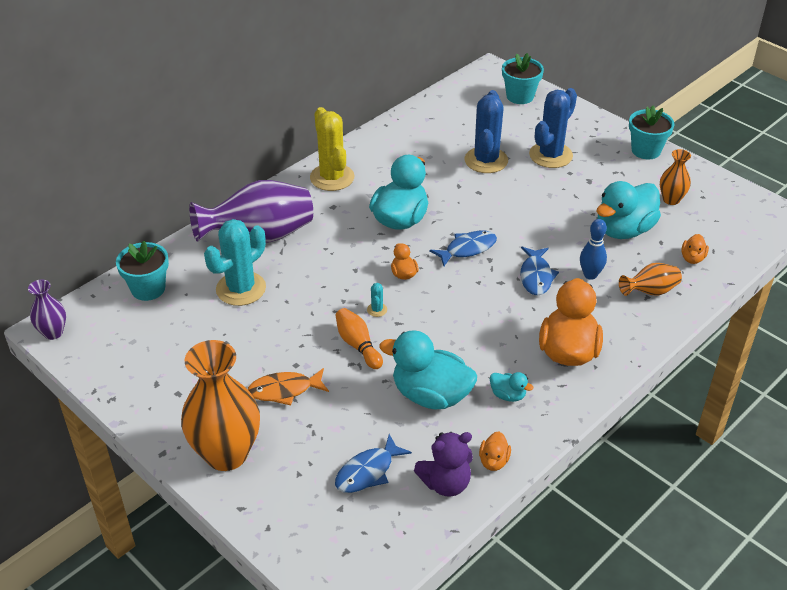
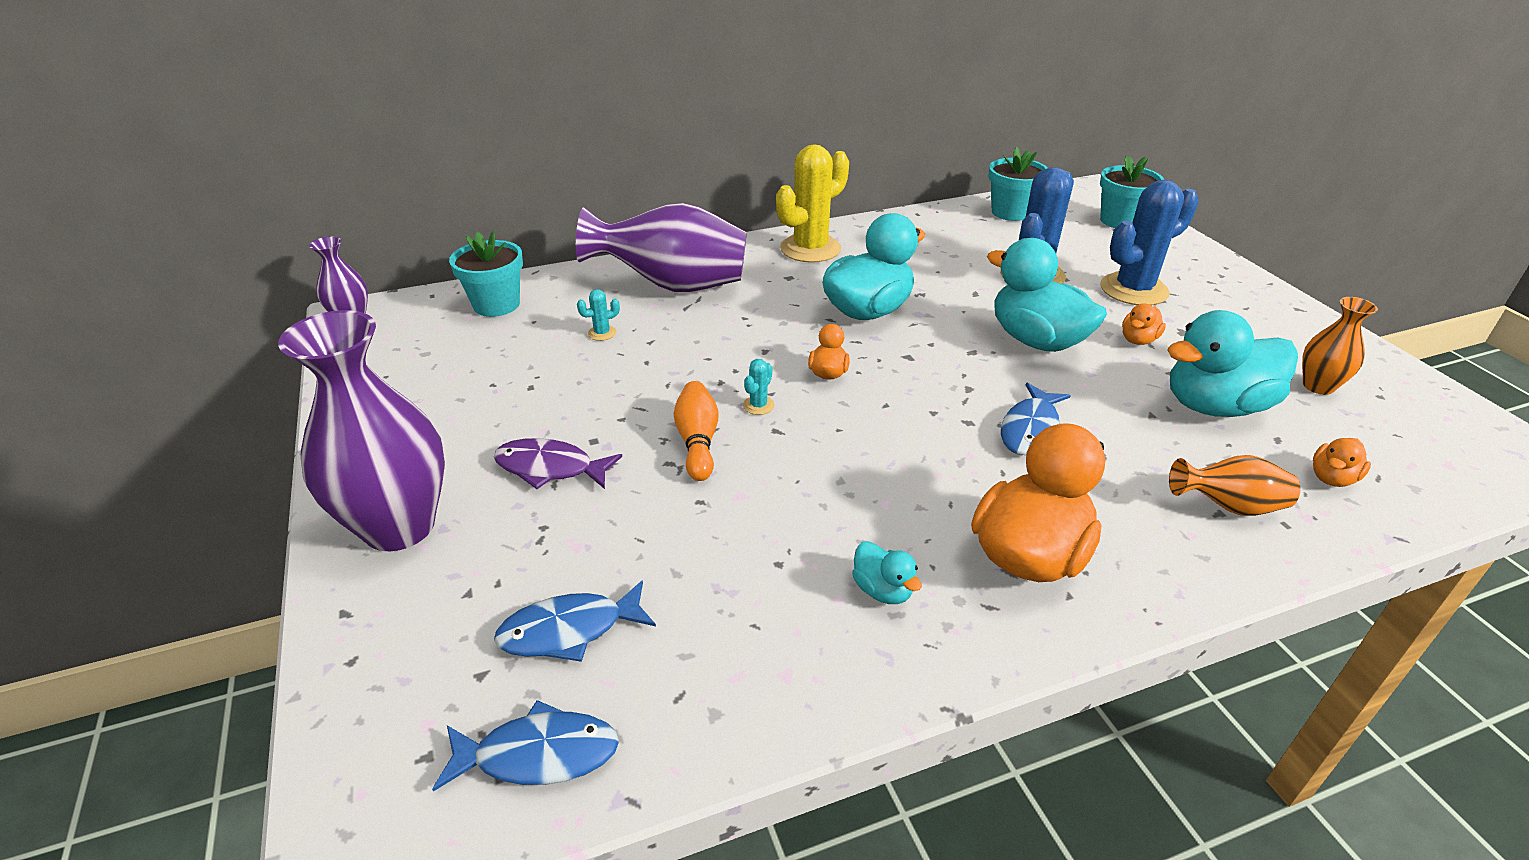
camera: 25 degrees right, 5 degrees down
(226, 454) = (399, 526): orange vase -> purple vase
(241, 289) = (602, 333): turquoise cactus -> turquoise cactus, size x0.40
(284, 390) = (550, 468): orange fish -> purple fish
(332, 177) = (810, 249): yellow cactus -> yellow cactus turned 45 degrees clockwise
(431, 395) = (754, 546): turquoise duck -> turquoise duck (1036, 340)
(445, 483) = (679, 702): purple teddy bear -> none
(467, 249) = (942, 367): blue fish -> blue fish (538, 754)
(493, 461) = (788, 695): orange duck -> orange duck (1138, 340)
(590, 275) = (1126, 452): blue bowling pin -> none
(646, 150) = (1295, 316): turquoise flower pot -> turquoise flower pot (1010, 212)

